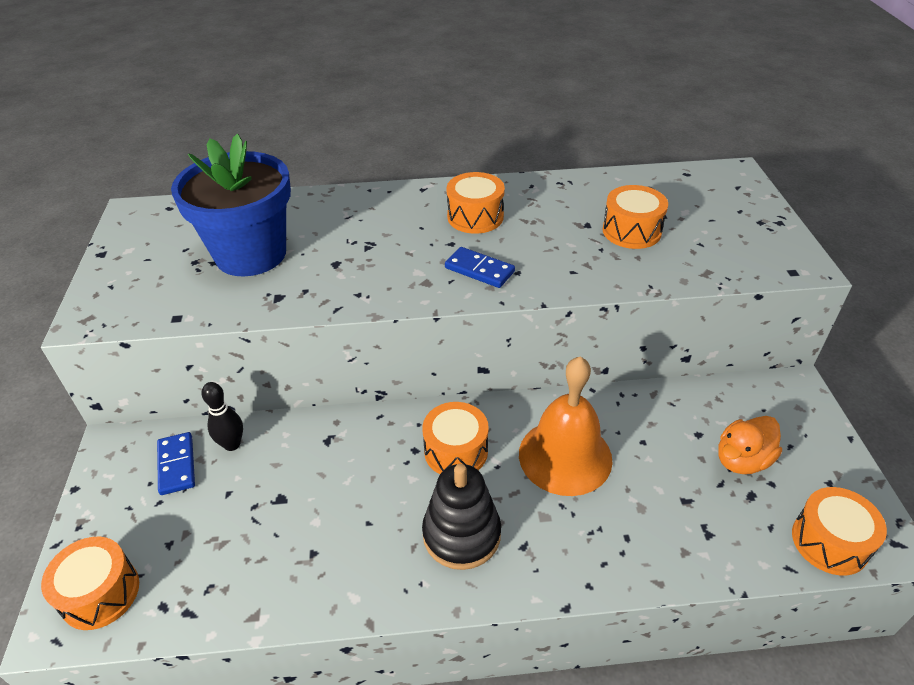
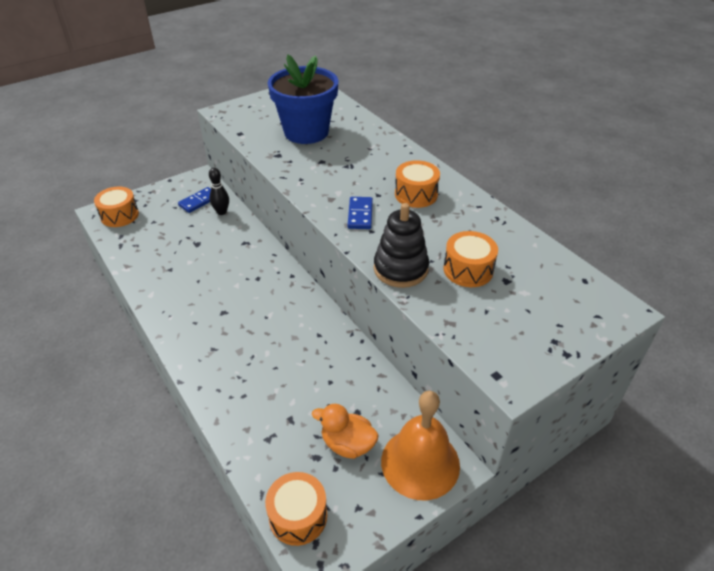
camera: 60 degrees right, 0 degrees up
(456, 451) = (267, 295): orange drum -> none
(461, 534) = (208, 319): black stacking toy -> black stacking toy (400, 269)
(565, 456) = (292, 345): orange bell -> orange bell (420, 463)

